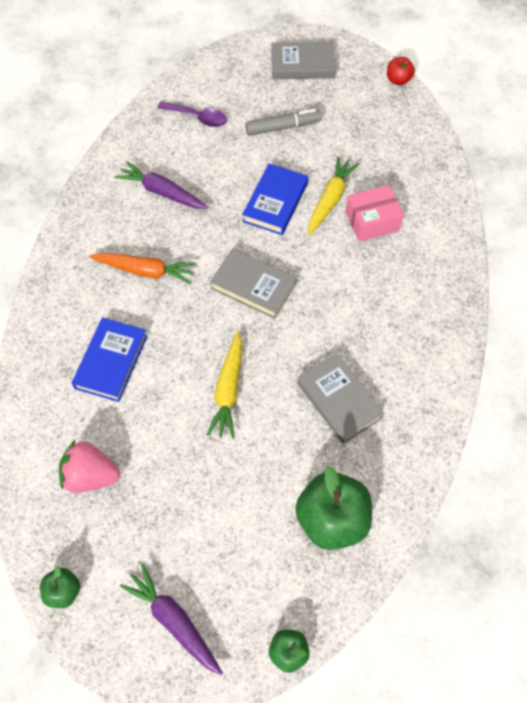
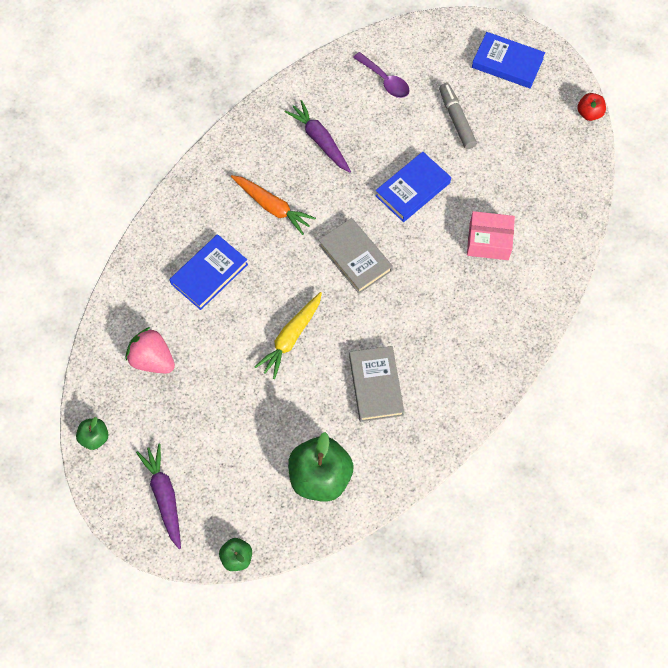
camera: 25 degrees right, 5 degrees up
(283, 127) = (456, 119): grey marker -> grey marker turned 120 degrees counterclockwise
(302, 65) = (507, 63): grey book -> blue book
(330, 200) = (462, 206): yellow carrot -> none

